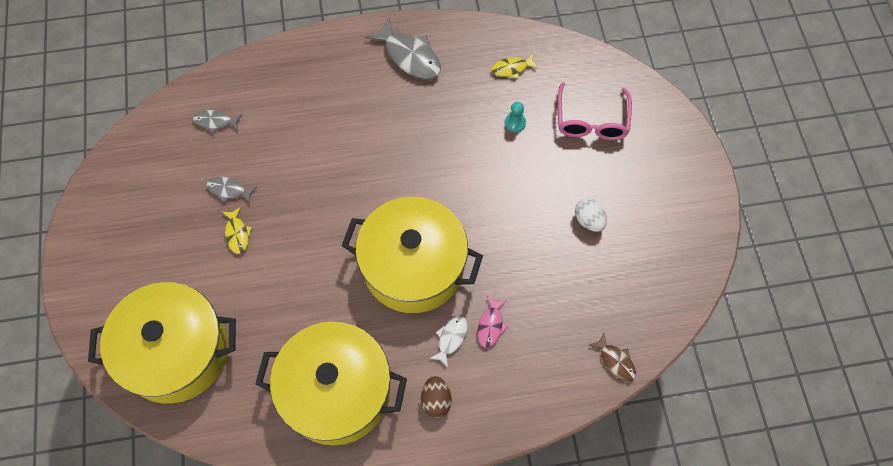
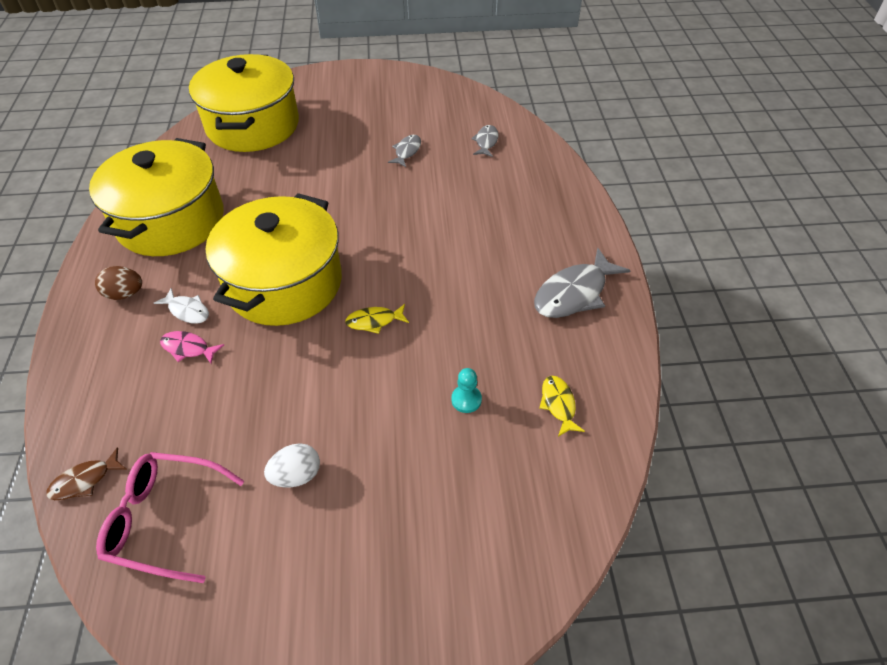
camera: 95 degrees right, 15 degrees down
(237, 234) = (358, 157): yellow fish -> yellow fish (374, 321)
(591, 121) = (463, 502): pink glasses -> pink glasses (165, 519)

